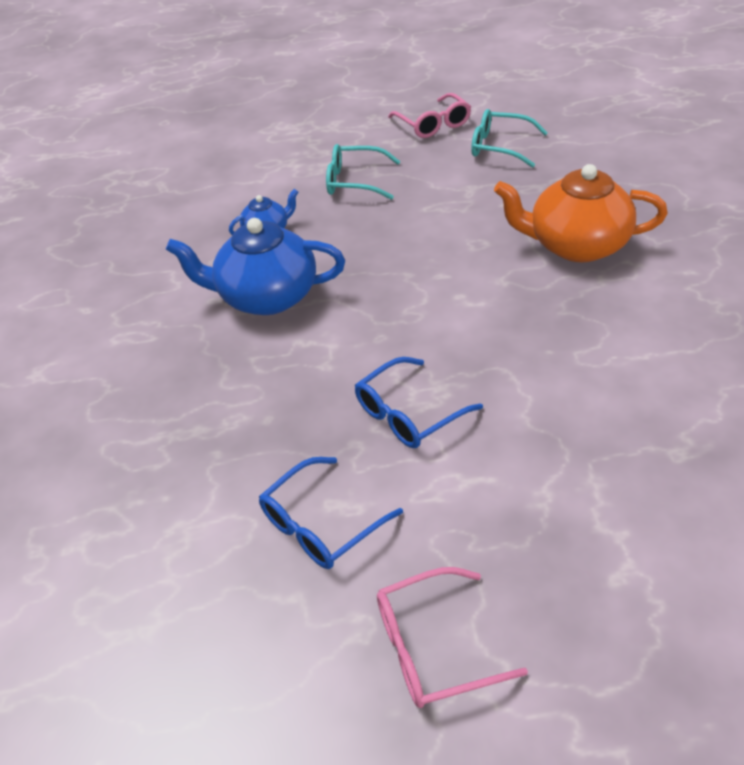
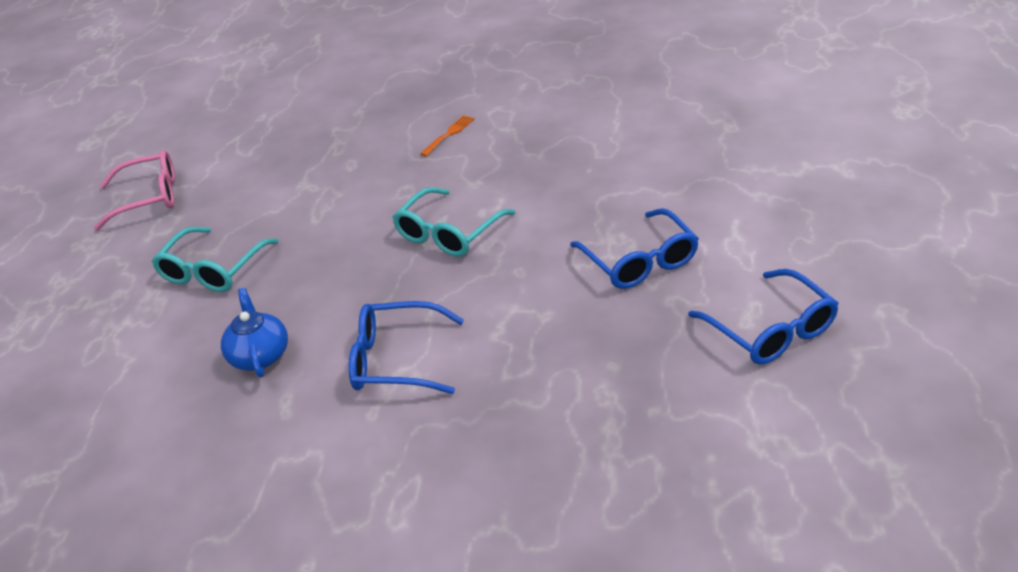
camera: 75 degrees left, 5 degrees down
(266, 297) = (396, 360): blue teapot -> blue glasses
(433, 647) = (910, 271): pink glasses -> none
(500, 147) = (243, 157): turquoise glasses -> turquoise glasses (449, 233)
(576, 245) = (449, 134): orange teapot -> orange fork

